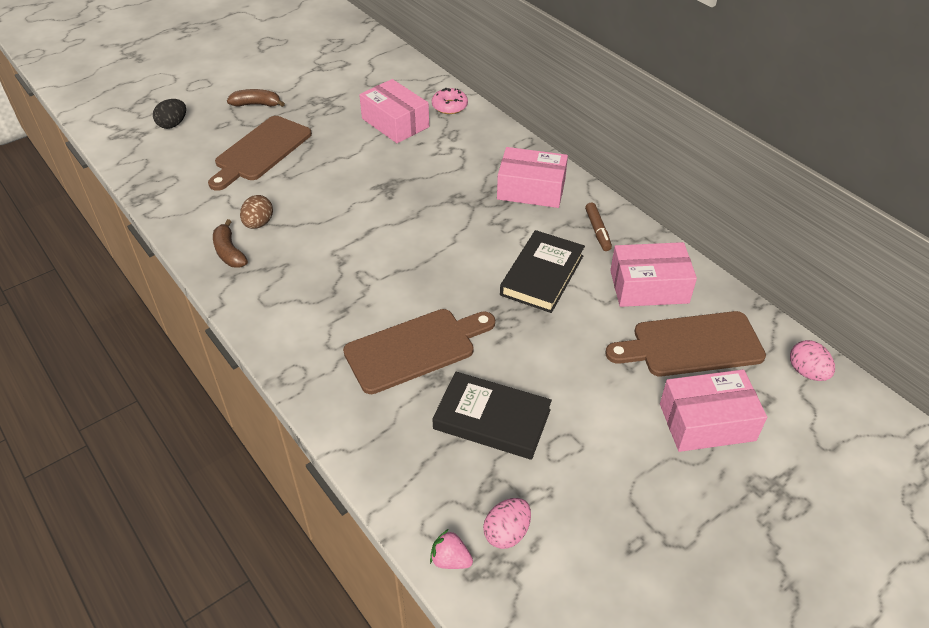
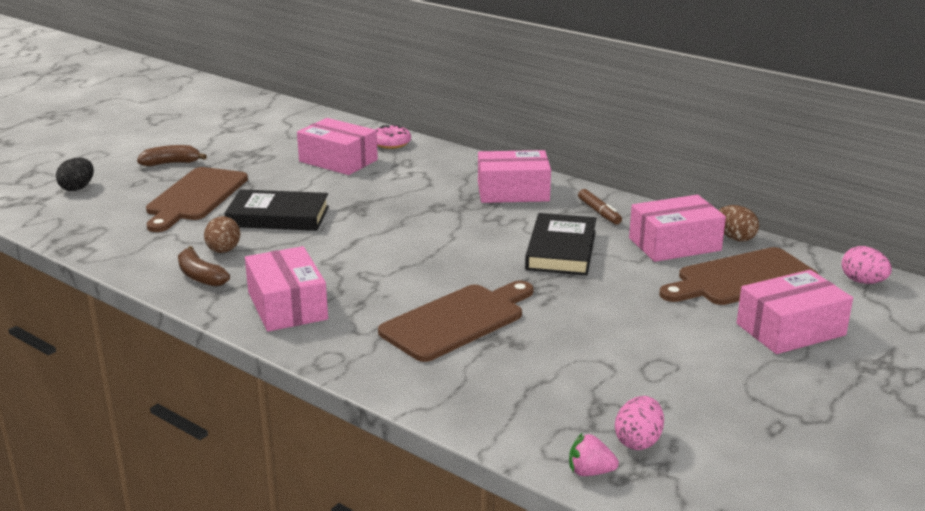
camera: 15 degrees left, 20 degrees down
(284, 302) = (287, 306): none -> pink box
(492, 419) = (571, 360): black book -> black book (278, 216)
(710, 288) = (735, 238): none -> brown egg

